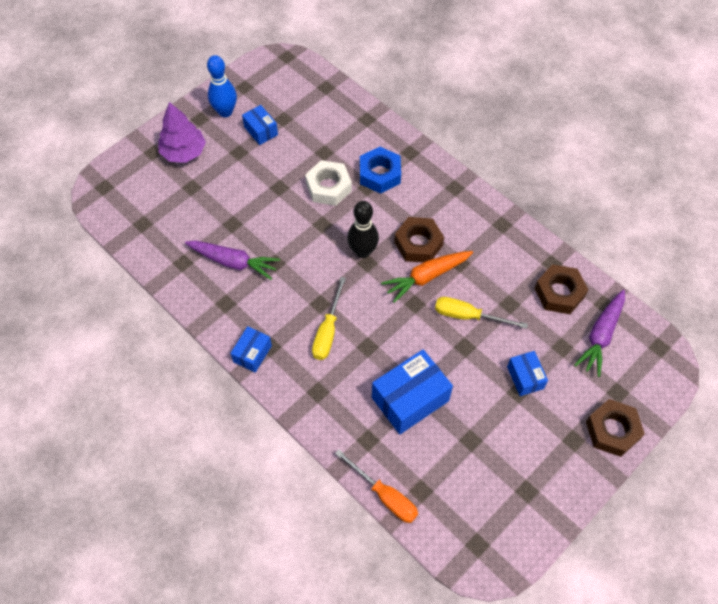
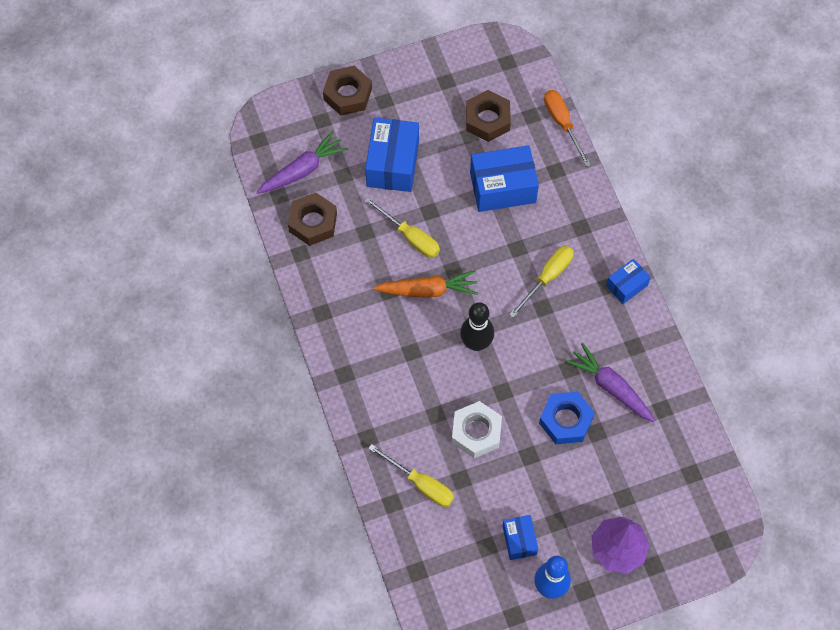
camera: 155 degrees left, 5 degrees up
(352, 138) = (420, 484): none -> yellow screwdriver
(380, 174) = (414, 424): blue nut -> blue nut (565, 420)
(418, 244) = (417, 327): brown nut -> brown nut (487, 119)
(525, 377) = (392, 164): blue box -> blue box, size x1.81

